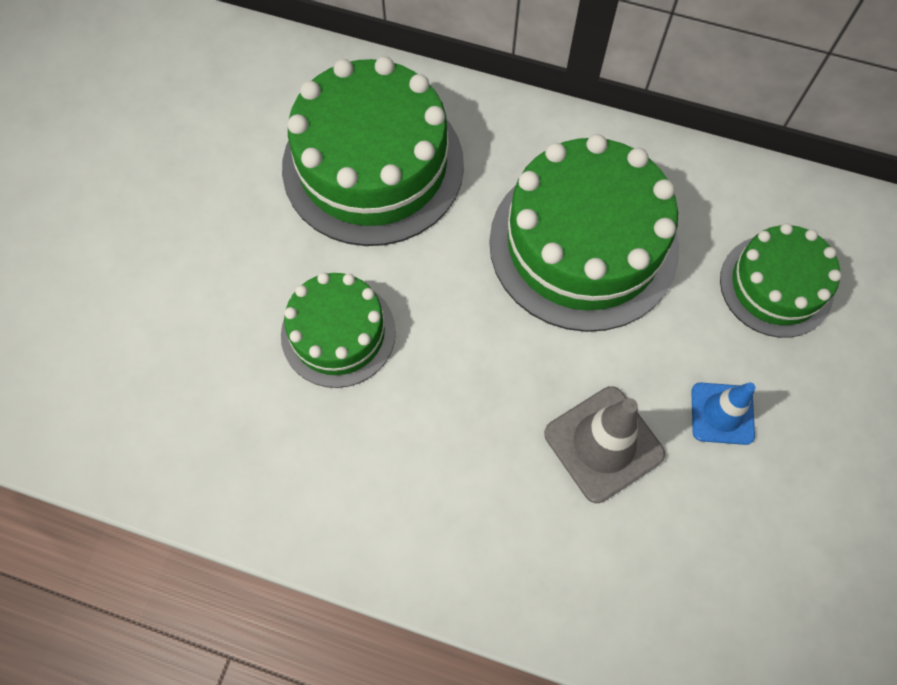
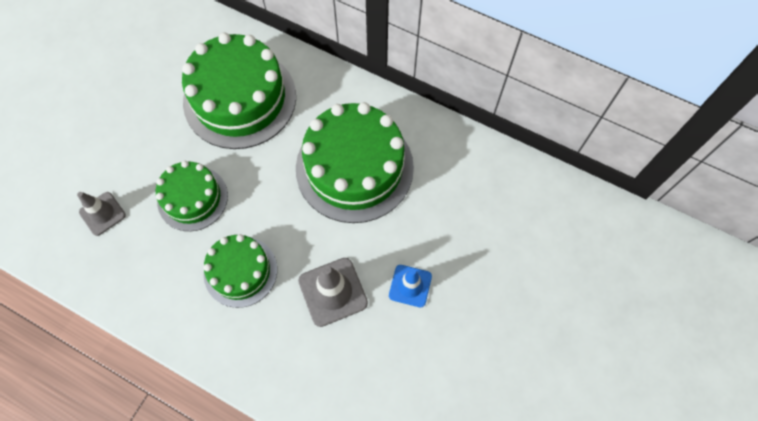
camera: 10 degrees right, 0 degrees up
(196, 382) = (102, 213): none -> grey traffic cone
(776, 285) = (466, 212): green cake -> green cake (240, 271)

